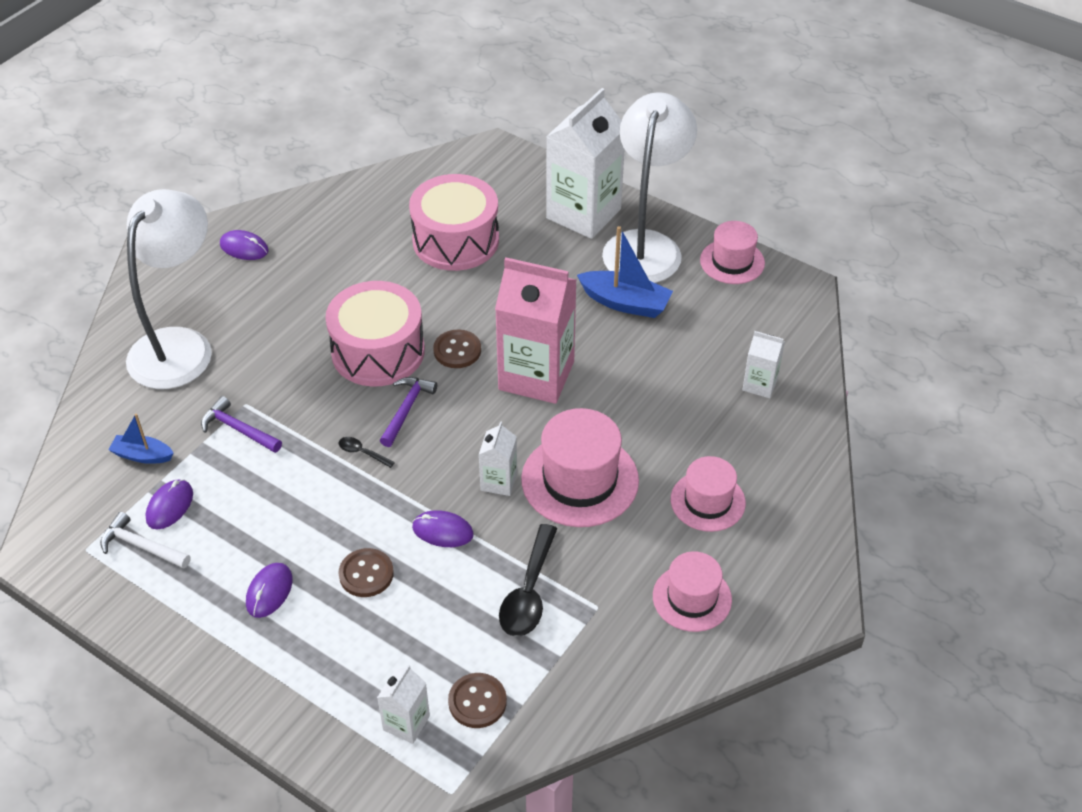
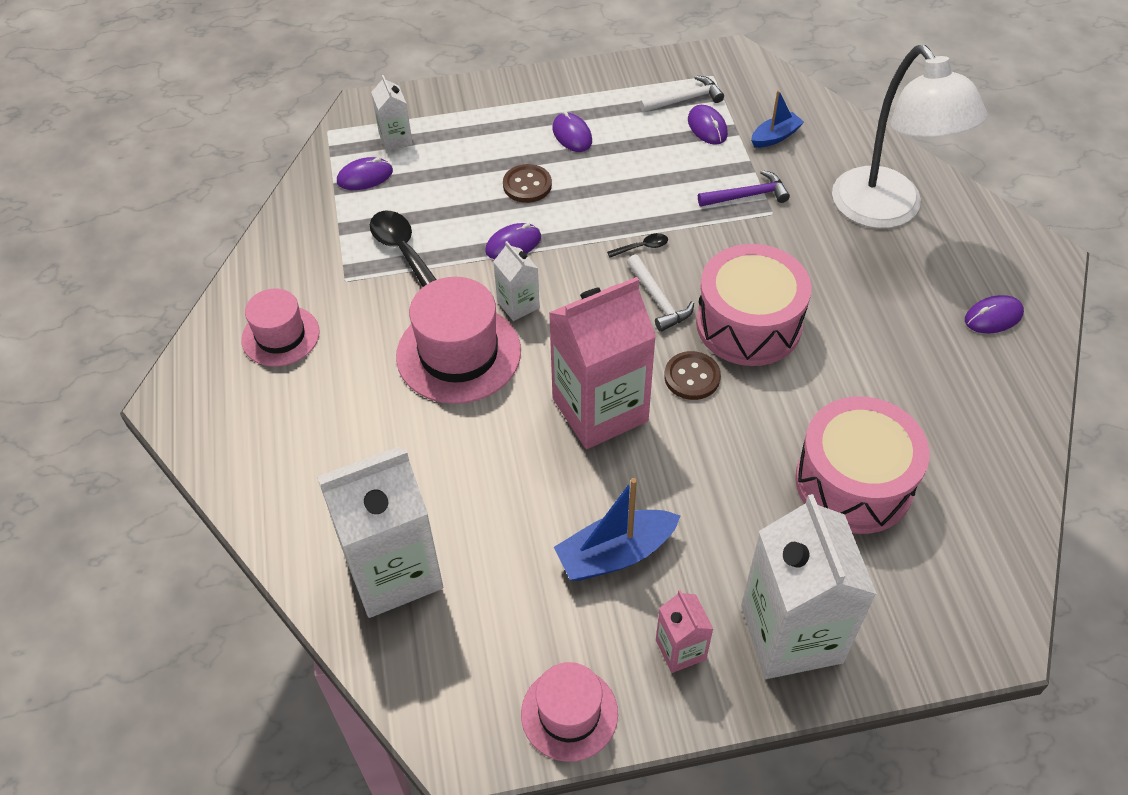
camera: 135 degrees right, 5 degrees up
(406, 409) = (658, 300): purple hammer -> white hammer
(477, 702) = (365, 177): brown button -> purple mouse
(645, 245) = (680, 649): white lamp -> pink carton
(707, 501) = (337, 417): pink hat -> none
(760, 384) = (393, 571): white carton -> white carton, size x2.13

